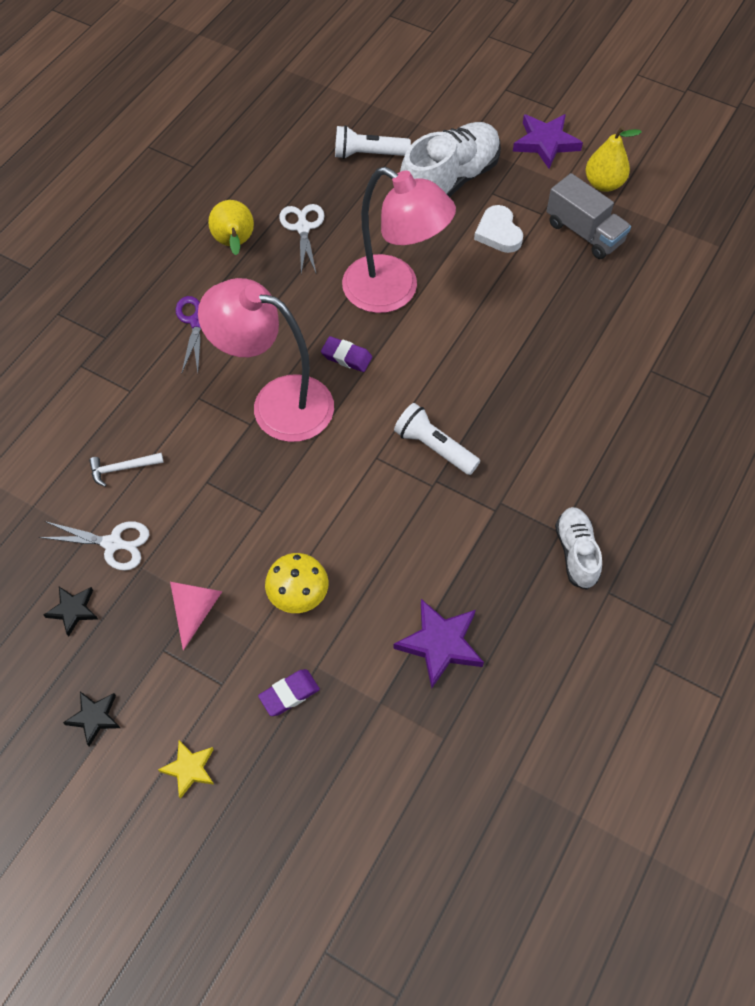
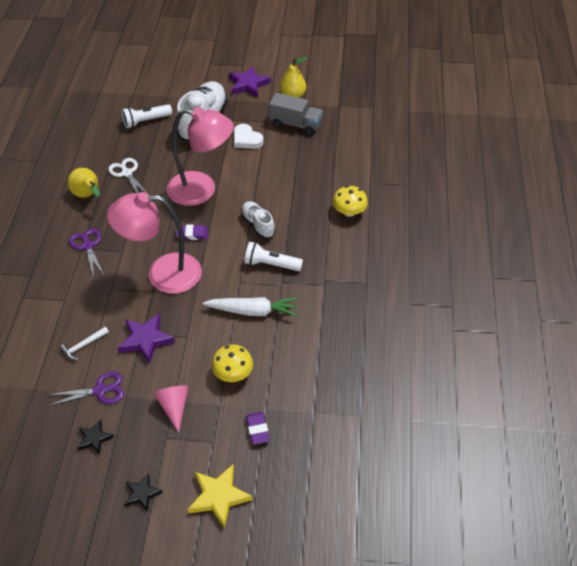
camera: 25 degrees left, 10 degrees down
(113, 544) = (100, 390): white scissors -> purple scissors
(189, 769) = (218, 496): yellow star -> yellow star, size x1.67
(289, 694) = (257, 429): purple eraser -> purple eraser turned 45 degrees counterclockwise
(373, 511) = (253, 311): none -> white carrot
(440, 644) = (331, 367): purple star -> purple star (146, 340)
(576, 553) = (381, 290): white shoe -> white shoe (258, 225)
(593, 406) = (349, 211): none -> yellow mushroom

